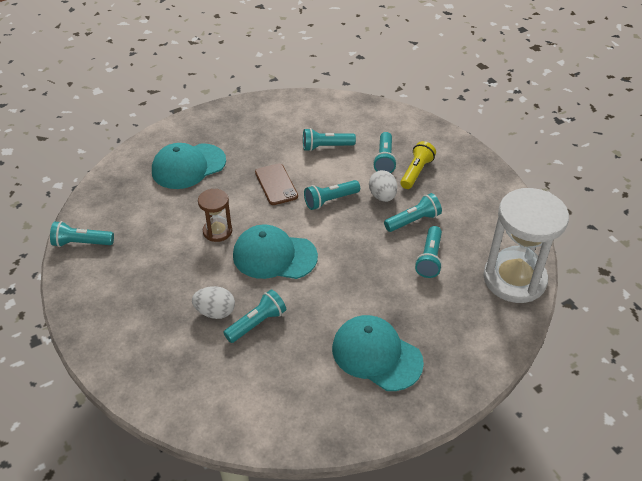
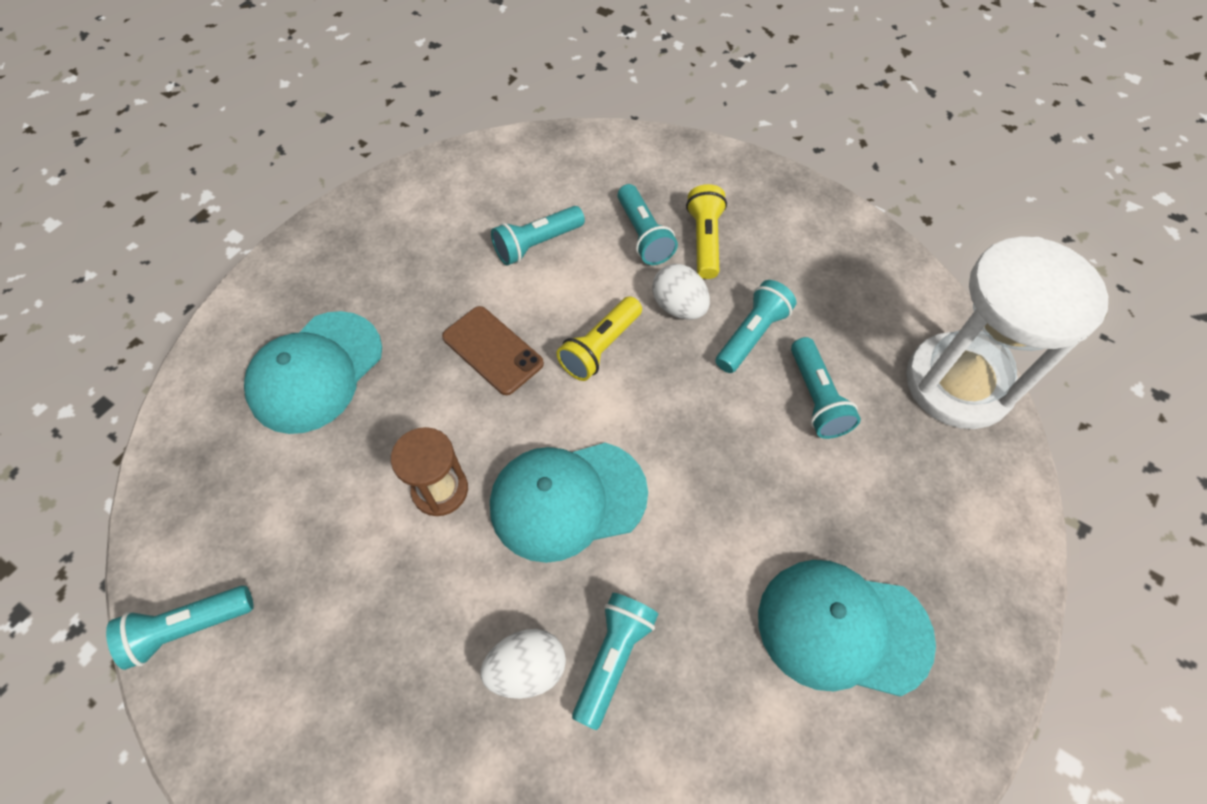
camera: 25 degrees left, 15 degrees up
(330, 200) = (600, 347): turquoise flashlight -> yellow flashlight

